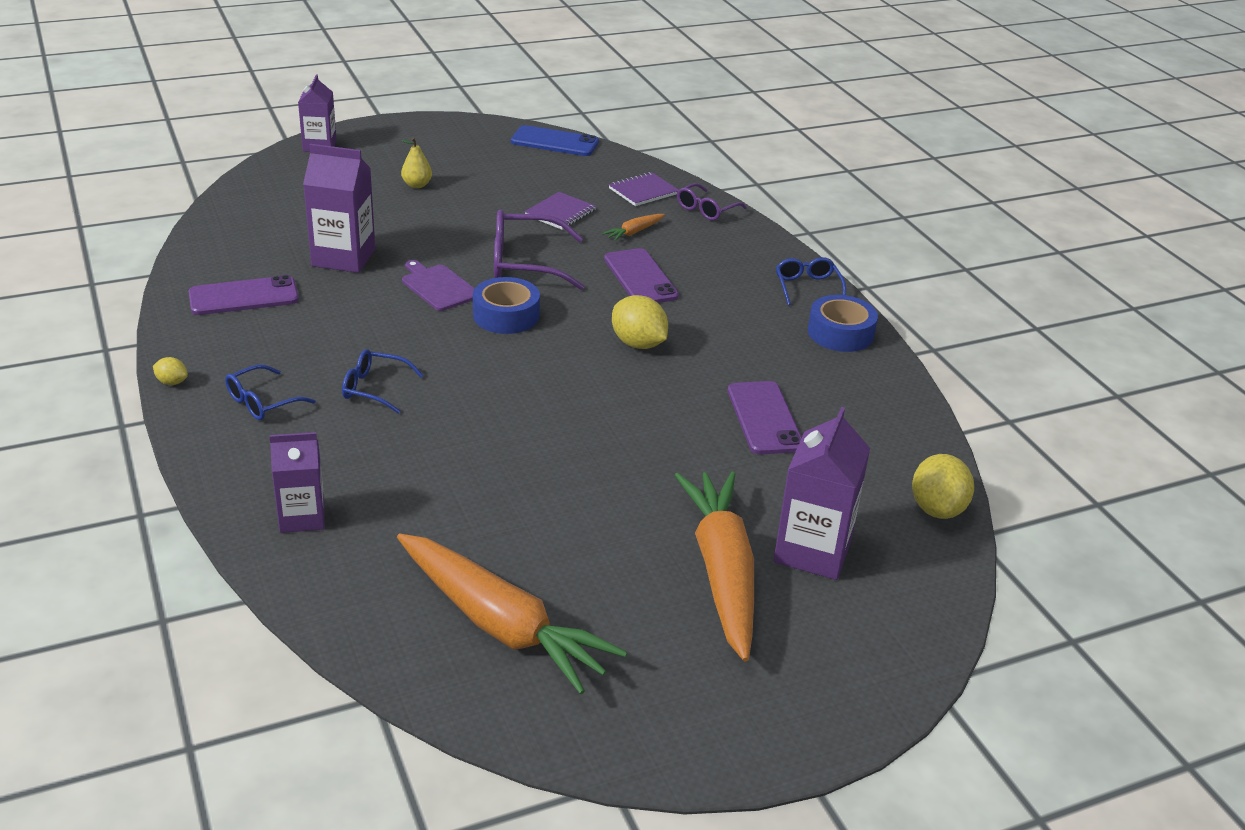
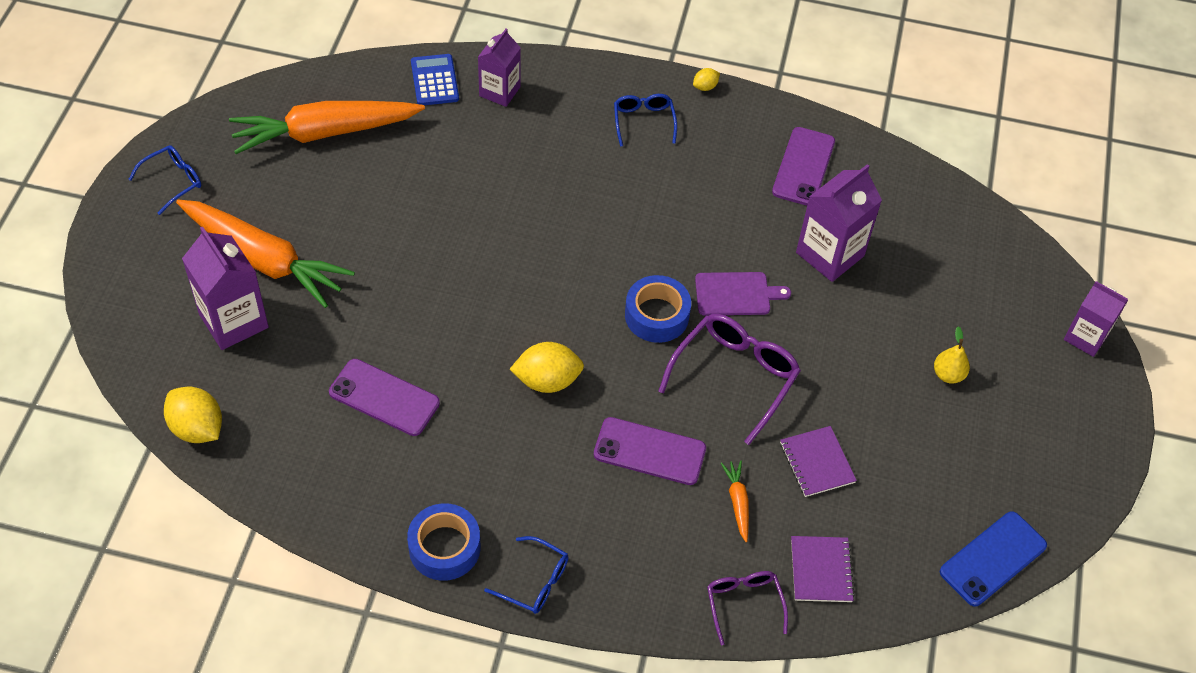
camera: 125 degrees right, 20 degrees up
(328, 576) = (434, 80): none -> blue calculator
(374, 388) = (614, 186): blue glasses -> blue glasses (173, 181)

